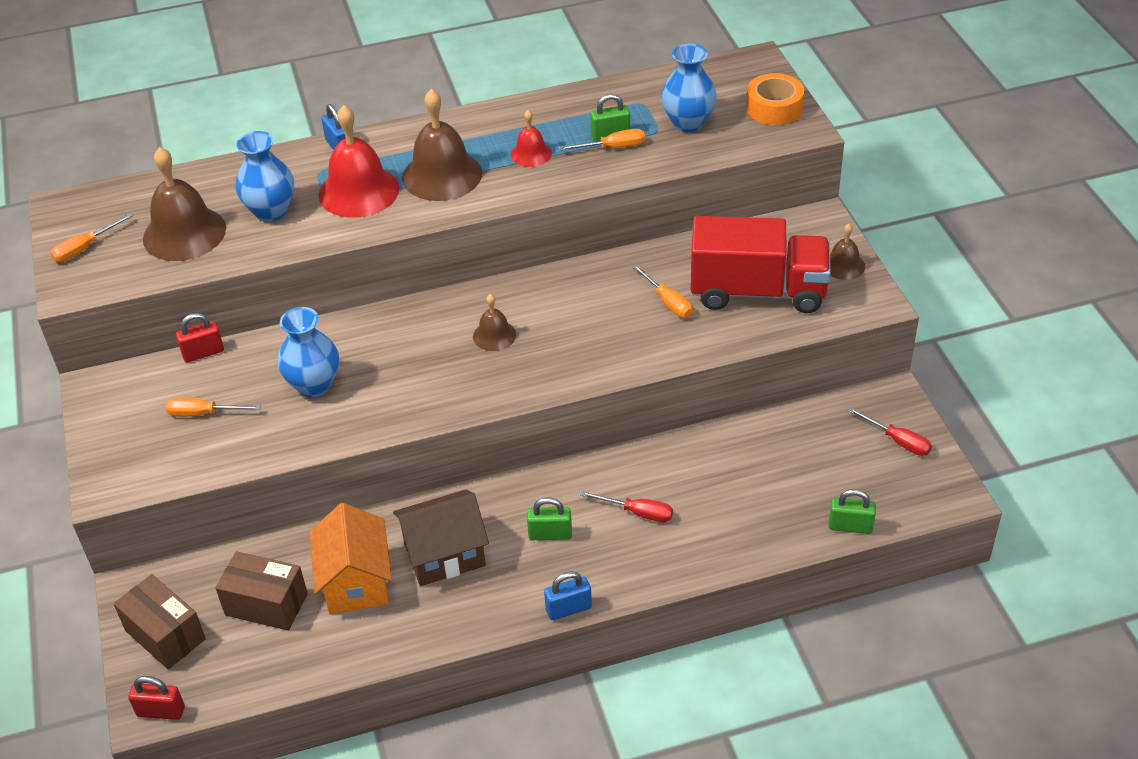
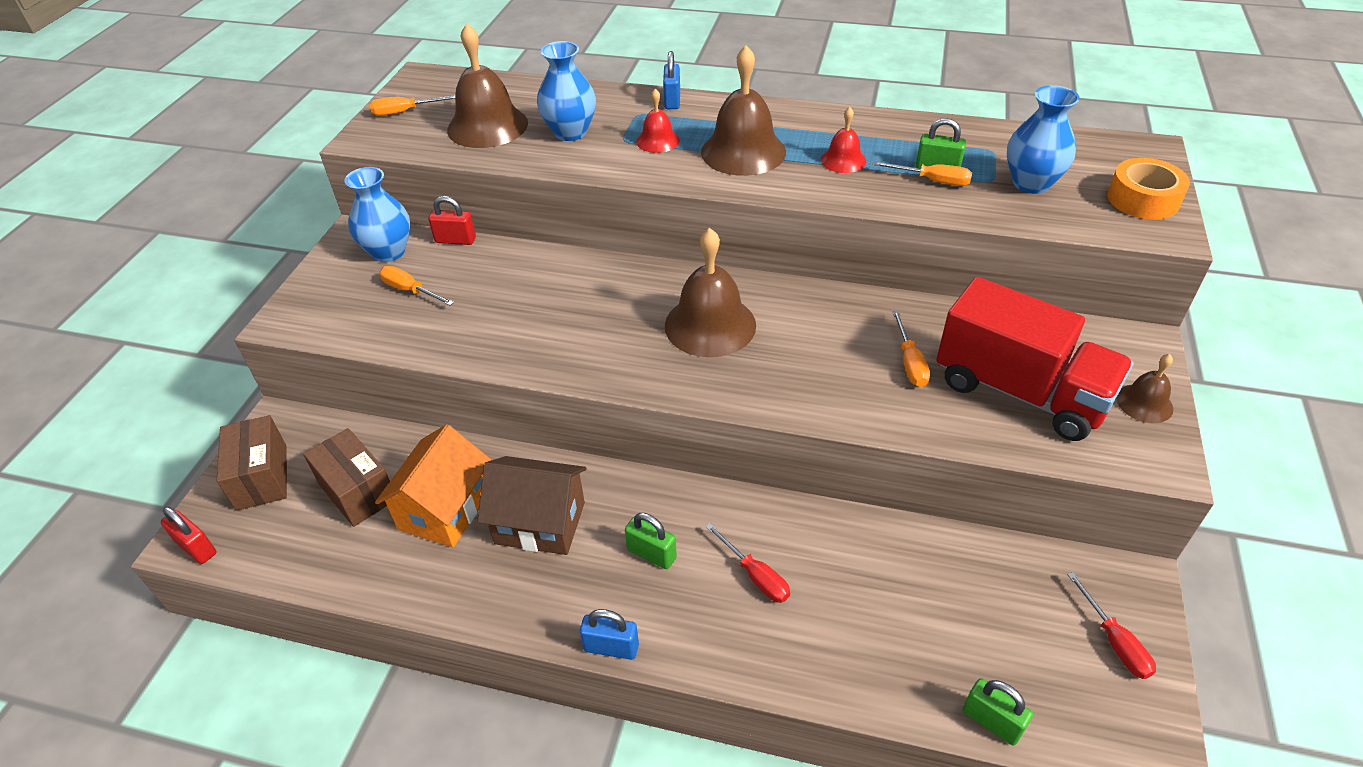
camera: 30 degrees right, 0 degrees up
(314, 385) = (517, 304): blue vase -> blue vase (388, 252)
(359, 191) = (658, 141): red bell -> red bell, size x0.52
(494, 335) = (710, 325): brown bell -> brown bell, size x1.91

